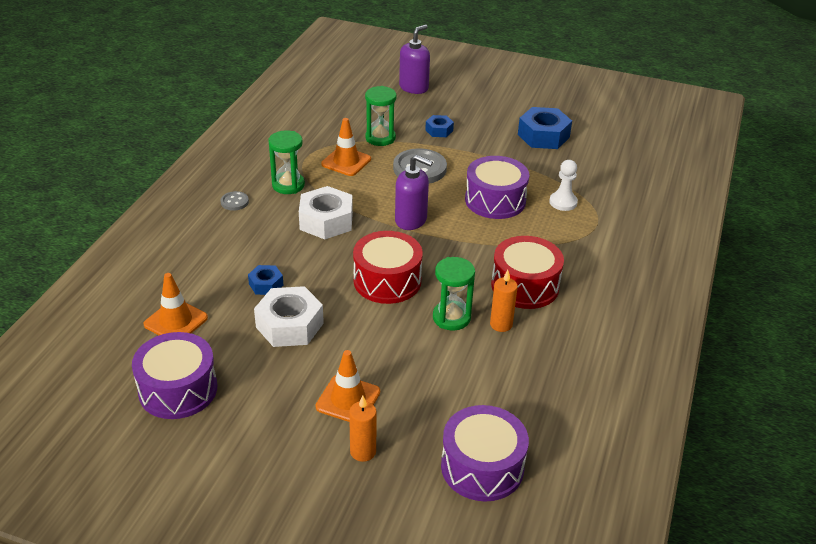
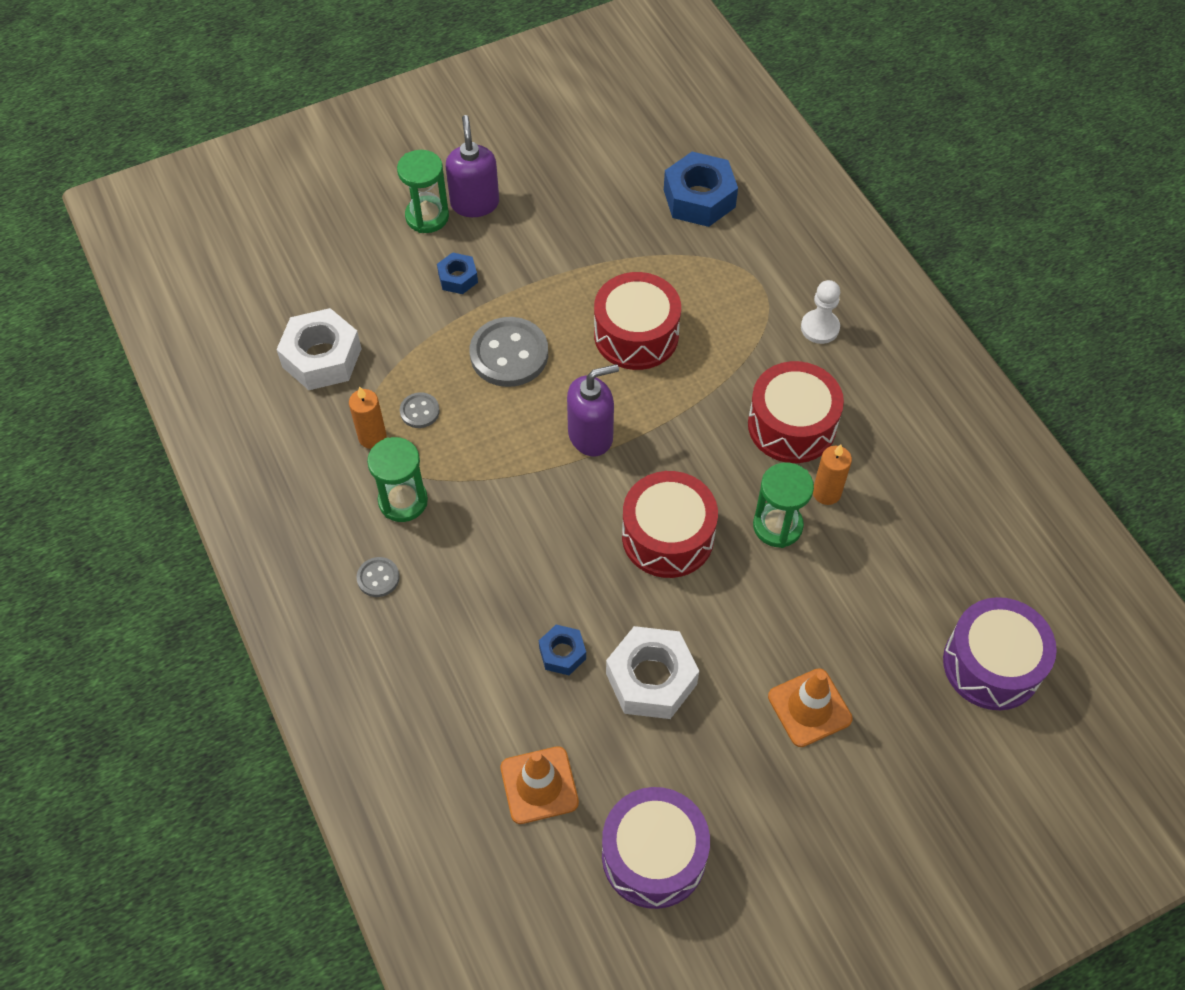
camera: 45 degrees left, 20 degrees up
(326, 221) = (509, 514): white nut -> white nut (322, 357)
(346, 162) = (419, 411): orange traffic cone -> grey button
(363, 452) = (890, 748): orange candle -> orange candle (372, 437)
(380, 138) = (410, 343): green hourglass -> green hourglass (427, 217)
(414, 87) = (345, 231): purple soap dispenser -> purple soap dispenser (475, 203)
(495, 200) = (636, 335): purple drum -> red drum
(543, 136) = (573, 197): blue nut -> blue nut (699, 198)
(563, 202) = (700, 281): white pawn -> white pawn (820, 328)

